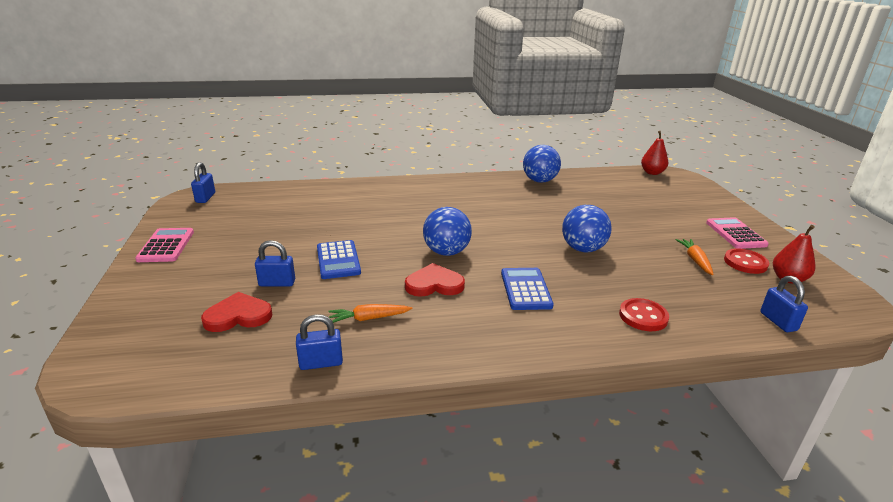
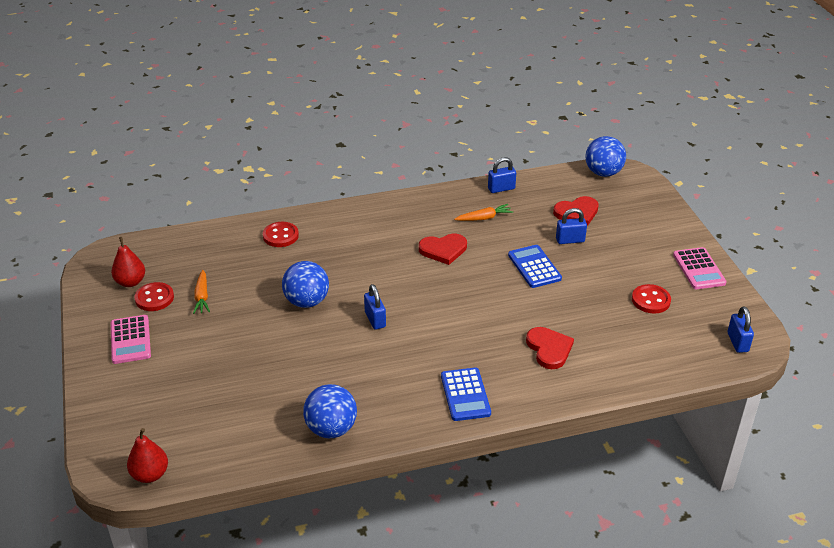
camera: 175 degrees right, 10 degrees up
(245, 226) = (651, 300): none -> red button
(364, 204) = (549, 349): none -> red heart
(446, 252) = (439, 285): blue ball -> blue ball (603, 173)
(526, 289) = (367, 251): blue calculator -> blue calculator (465, 395)
(778, 321) = (178, 240): blue padlock -> blue padlock (375, 319)

